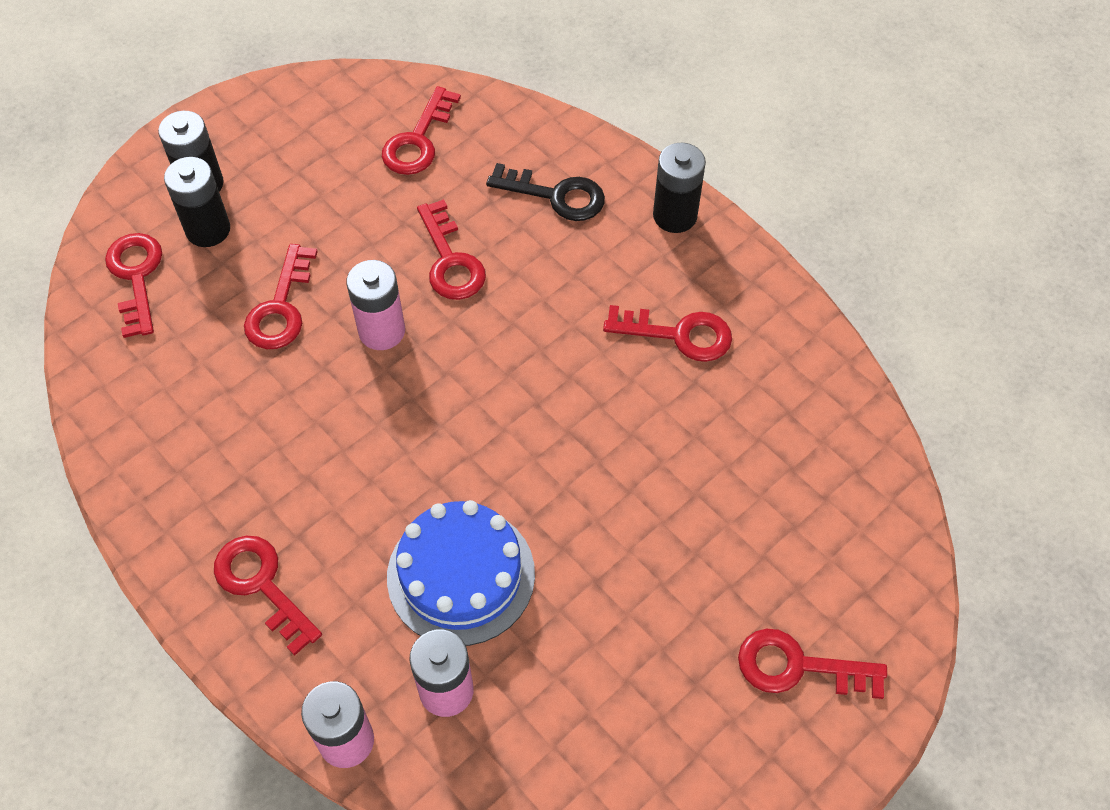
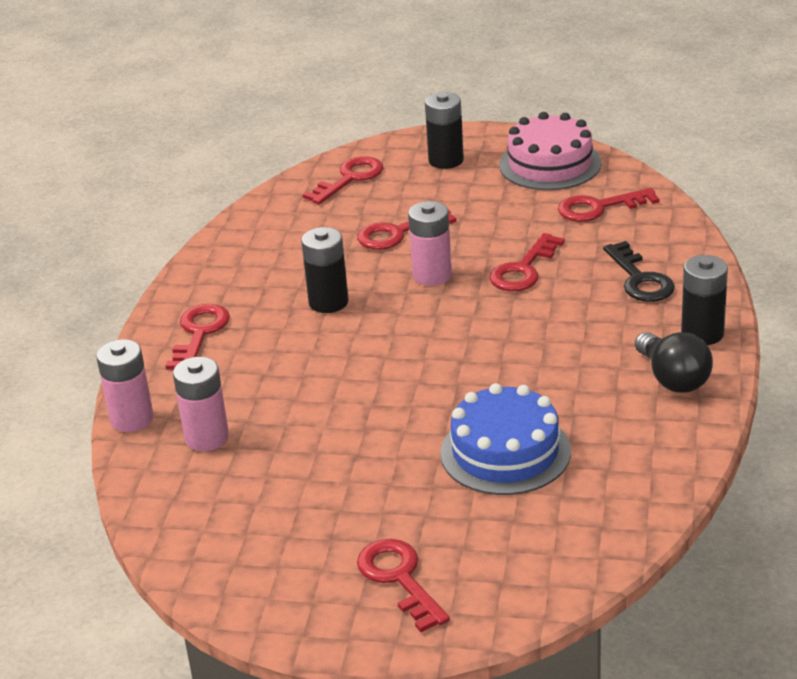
camera: 55 degrees right, 25 degrees down
(208, 230) = (417, 180): black battery -> black battery (328, 302)
(307, 119) = (550, 164): none -> pink cake
(461, 575) = (294, 399): blue cake -> blue cake (505, 452)
(679, 335) = (602, 387): red key -> none
(714, 280) = (673, 379): none -> black light bulb

